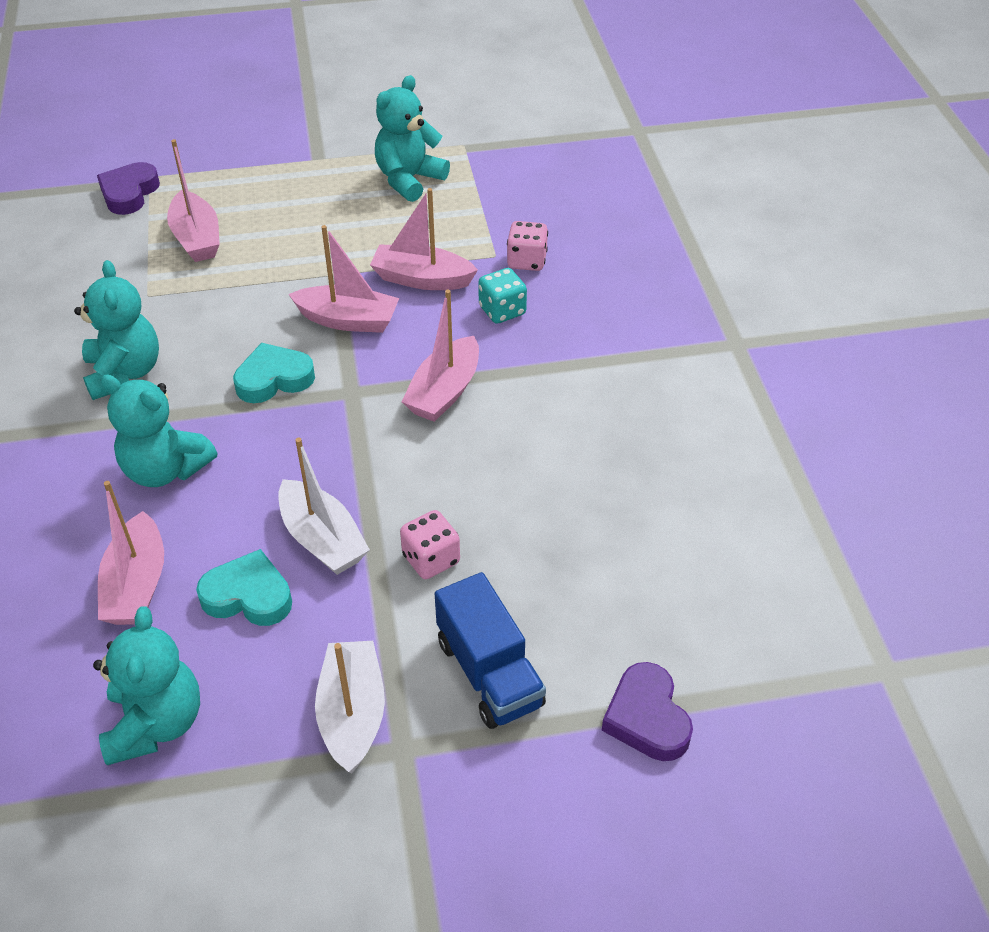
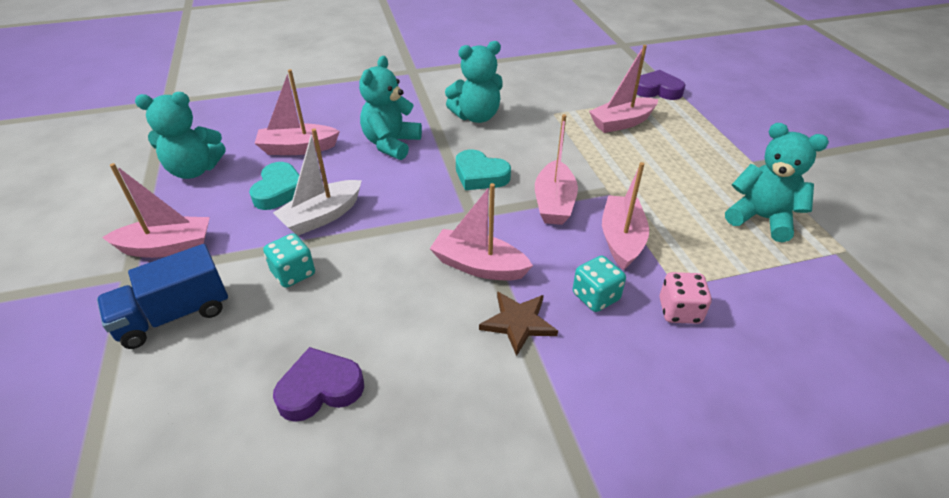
camera: 85 degrees right, 5 degrees down
(274, 379) = (480, 175): turquoise heart -> turquoise heart turned 150 degrees clockwise
(352, 714) = (167, 247): white boat -> pink boat
(431, 559) = (293, 273): pink dice -> turquoise dice
(530, 368) = (518, 323): none -> brown star
(647, 718) = (86, 427): purple heart -> purple heart (320, 389)

